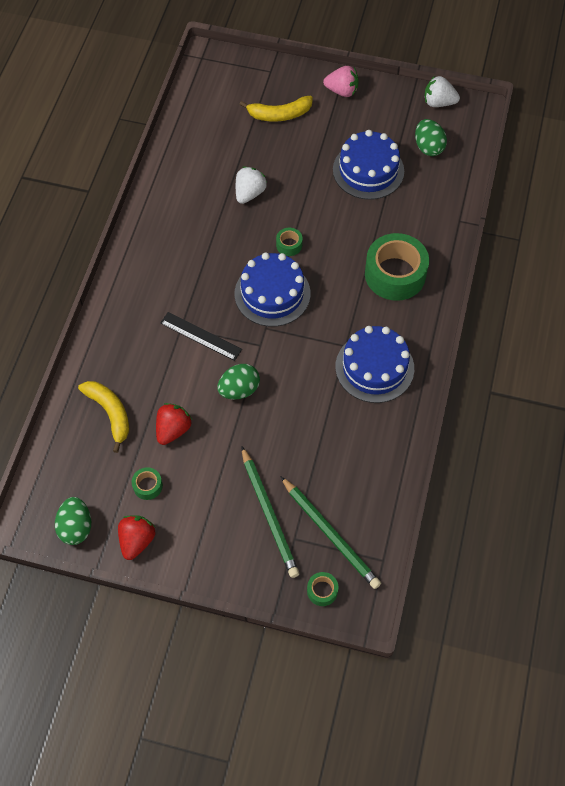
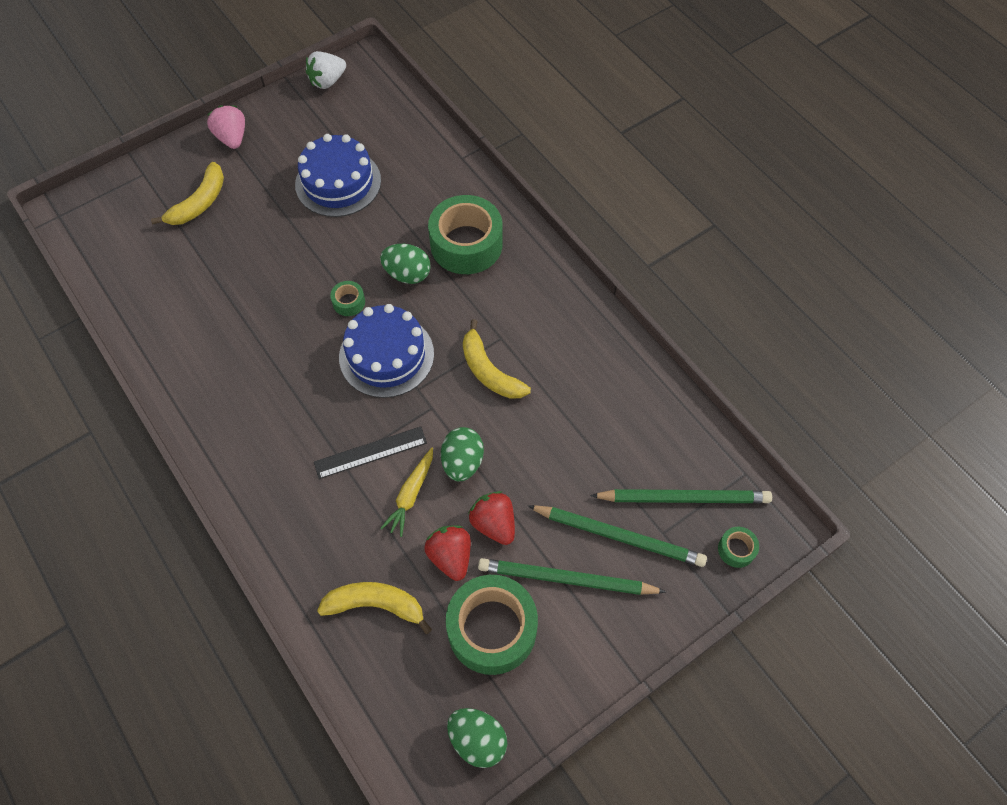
camera: 50 degrees left, 0 degrees up
(137, 540) = (545, 686): red strawberry -> red strawberry (494, 524)
(147, 486) = (492, 629): green tape -> green tape, size x2.30
(193, 378) = (411, 495): none -> yellow carrot
(214, 504) = (566, 579): none -> green pencil
(249, 193) = (257, 291): white strawberry -> none
(315, 357) = (489, 371): none -> yellow banana
(342, 91) = (232, 138): pink strawberry -> pink strawberry turned 75 degrees counterclockwise
(374, 367) = (545, 332): blue cake -> none
(428, 147) = (364, 122): green egg -> green egg (407, 274)

